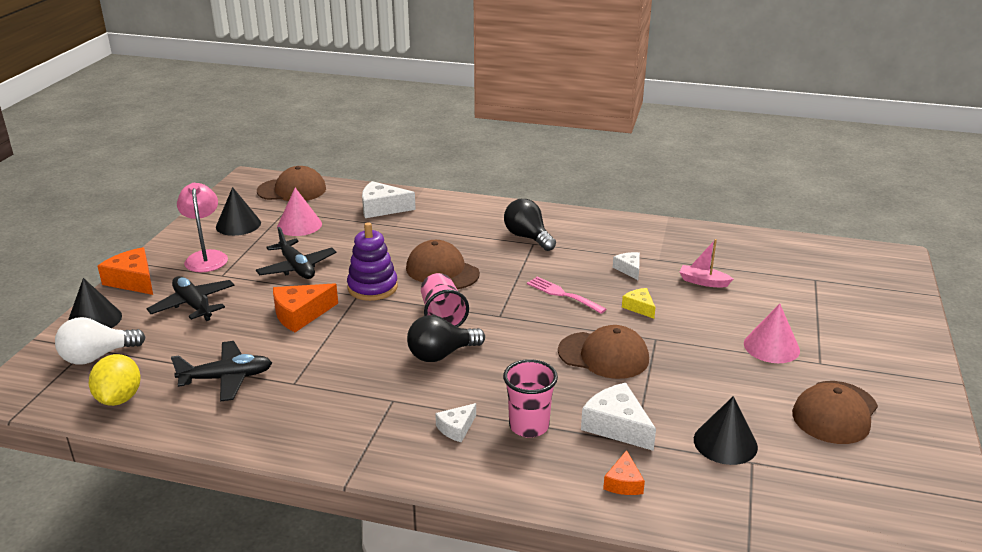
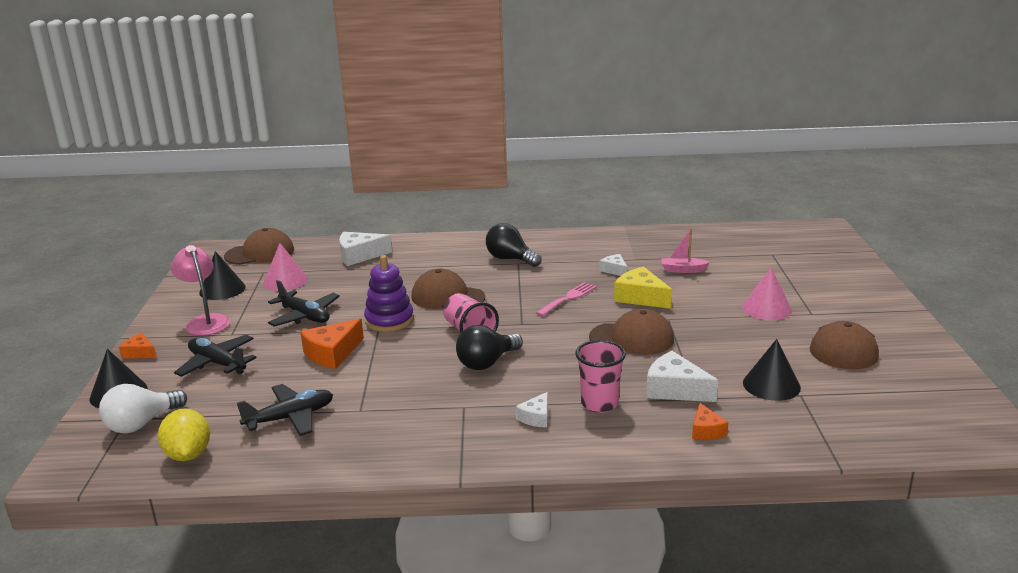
camera: 15 degrees left, 5 degrees down
(133, 280) = (140, 353): orange cheese -> orange cheese, size x0.58
(562, 294) = (568, 298): pink fork -> pink fork turned 105 degrees clockwise
(639, 307) = (640, 297): yellow cheese -> yellow cheese, size x1.73

